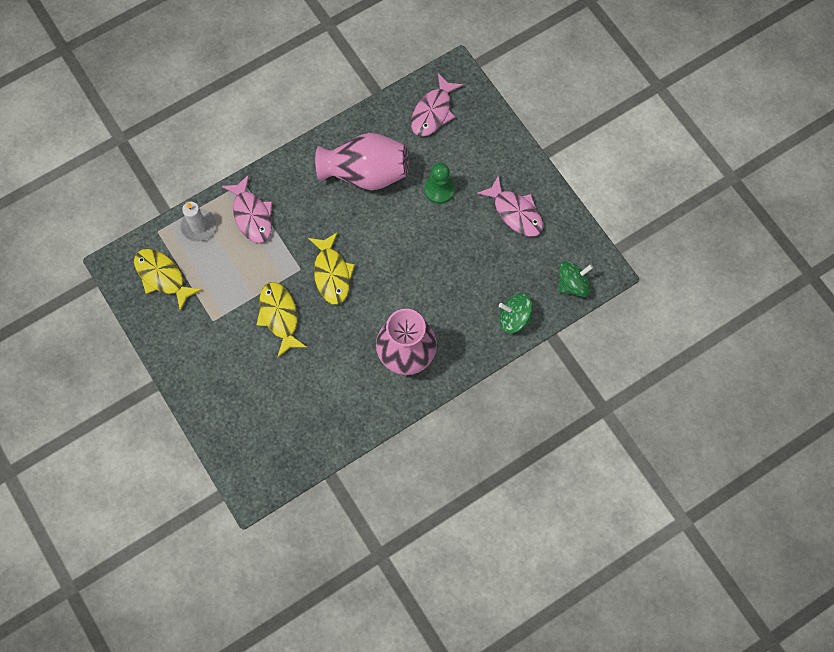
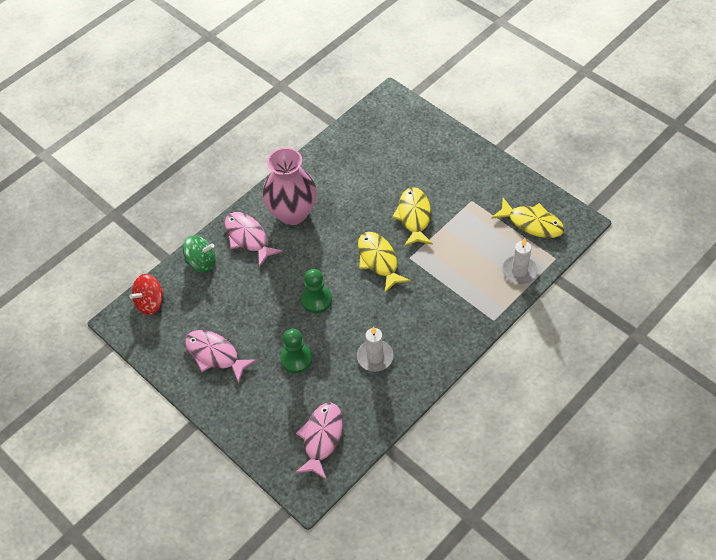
camera: 170 degrees right, 15 degrees down
(252, 215) = (473, 292): pink fish -> pink fish (248, 238)
(279, 316) = (414, 217): yellow fish -> yellow fish turned 150 degrees counterclockwise
(365, 173) = (375, 357): pink vase -> white candle
(405, 245) = (316, 300): none -> green pawn
(573, 284) = (150, 302): green spinning top -> red spinning top

